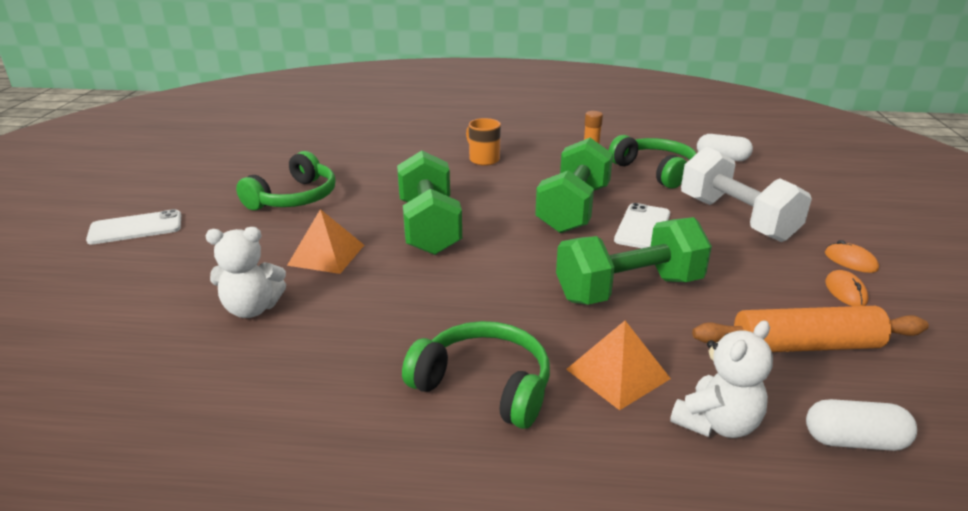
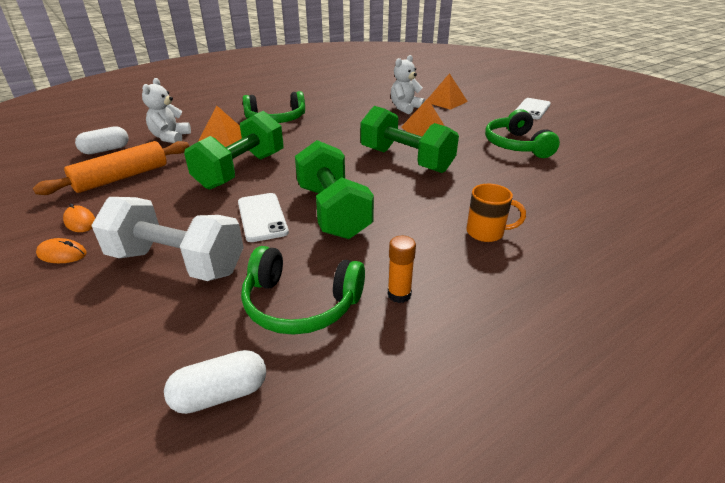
camera: 140 degrees right, 5 degrees up
(171, 293) = (446, 101): none -> orange pyramid

